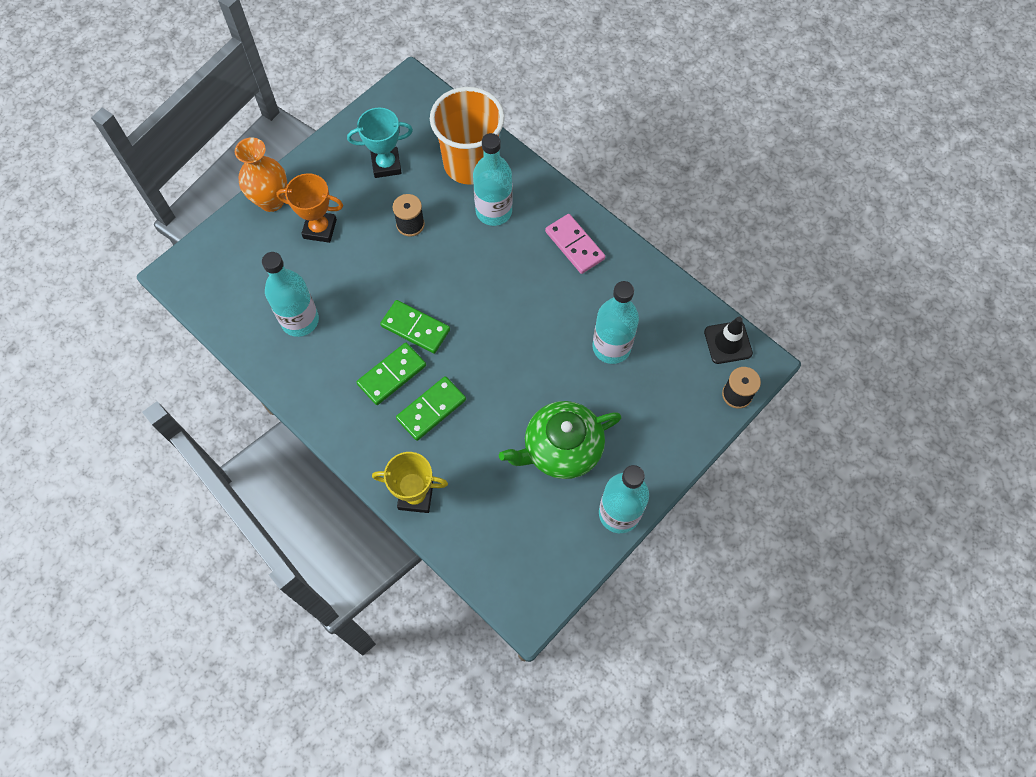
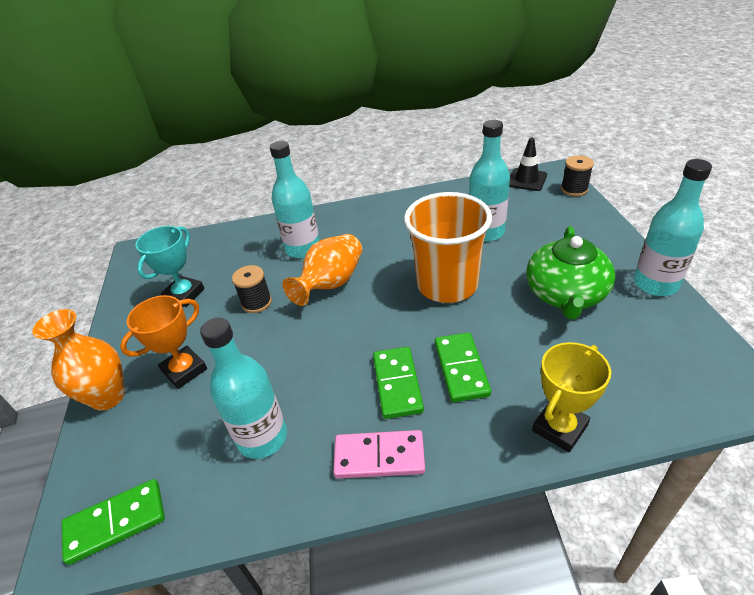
camera: 50 degrees left, 25 degrees down
(415, 328) = (362, 343): green domino -> green domino (116, 522)
(464, 263) = (331, 284): none -> orange vase
(470, 163) = (247, 245): orange cup -> orange cup (447, 284)
(575, 245) = (379, 219): pink domino -> pink domino (379, 456)

